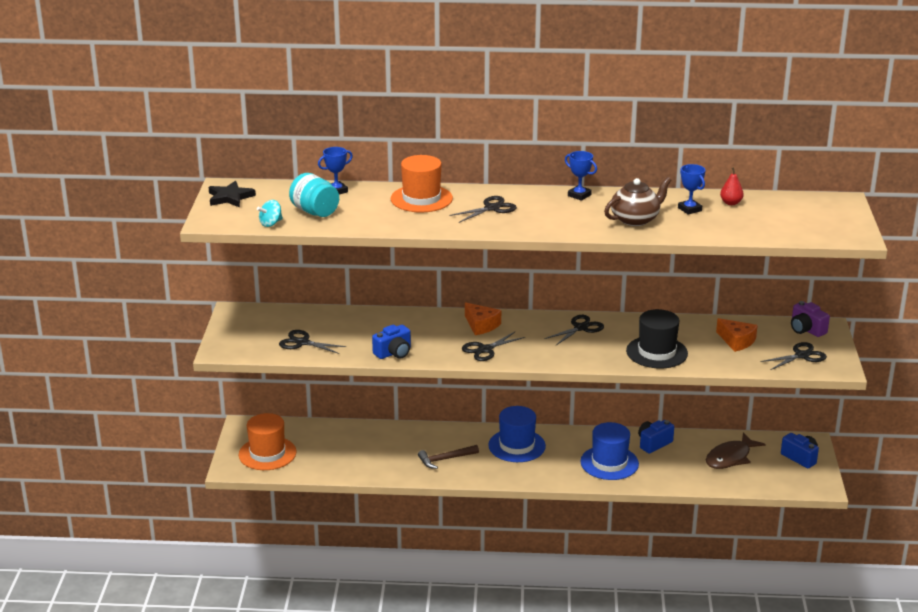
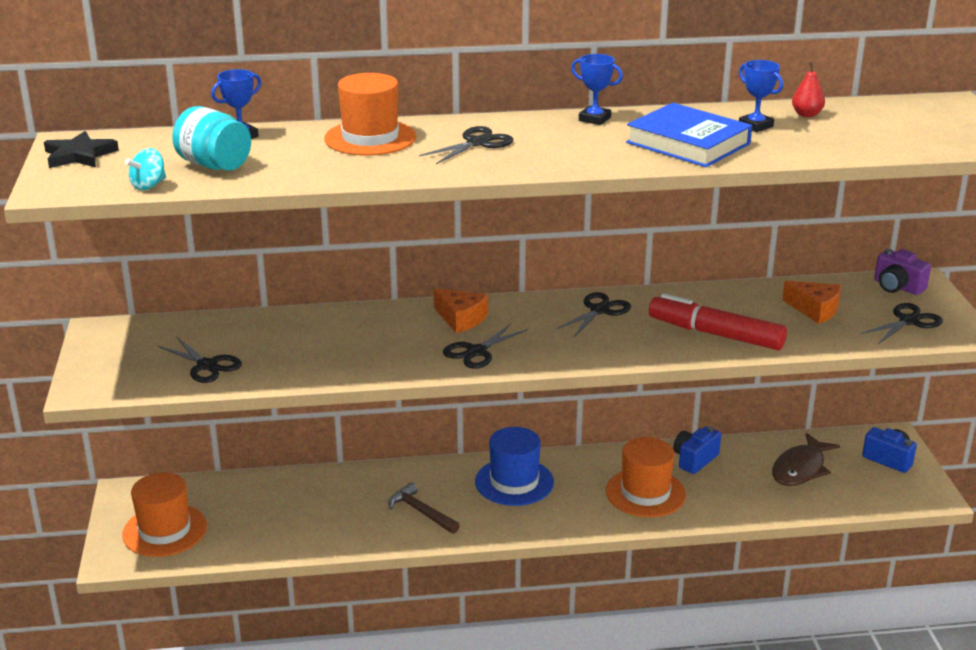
camera: 10 degrees left, 0 degrees up
(302, 342) = (207, 365): black scissors -> black scissors turned 150 degrees counterclockwise
(394, 353) = (346, 368): blue camera -> none
(445, 459) = (421, 512): brown hammer -> brown hammer turned 75 degrees clockwise
(609, 463) = (645, 493): blue hat -> orange hat
(635, 219) = (688, 143): brown teapot -> blue book
(657, 352) = (715, 334): black hat -> red marker

